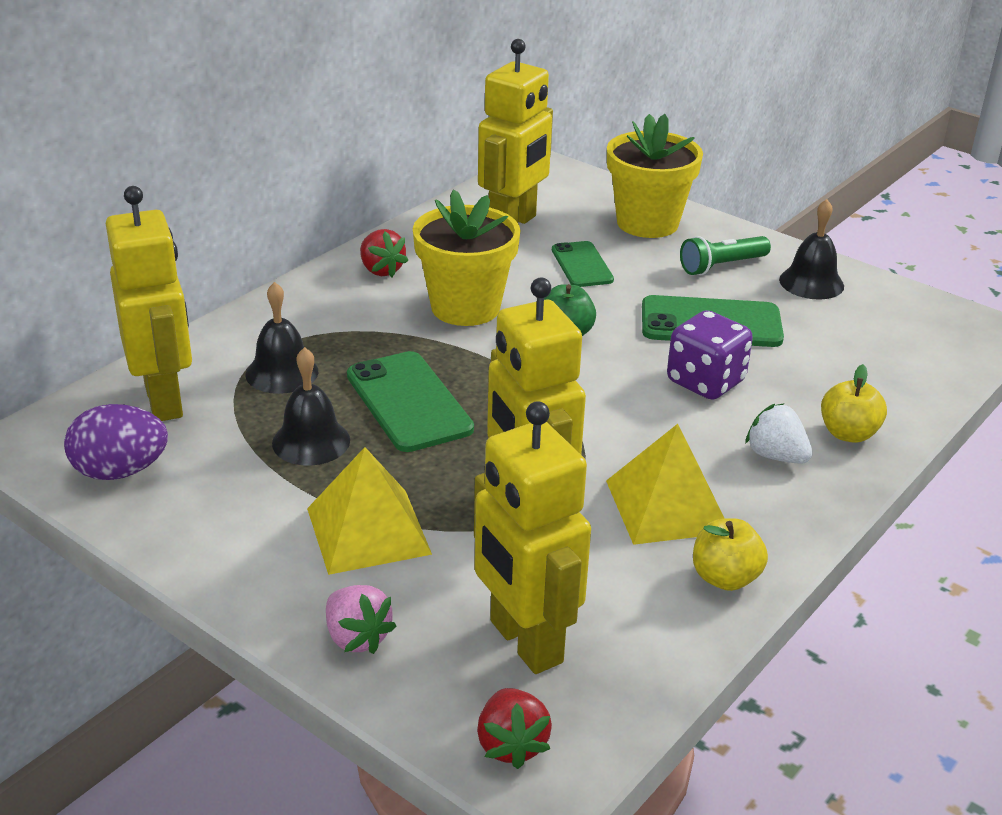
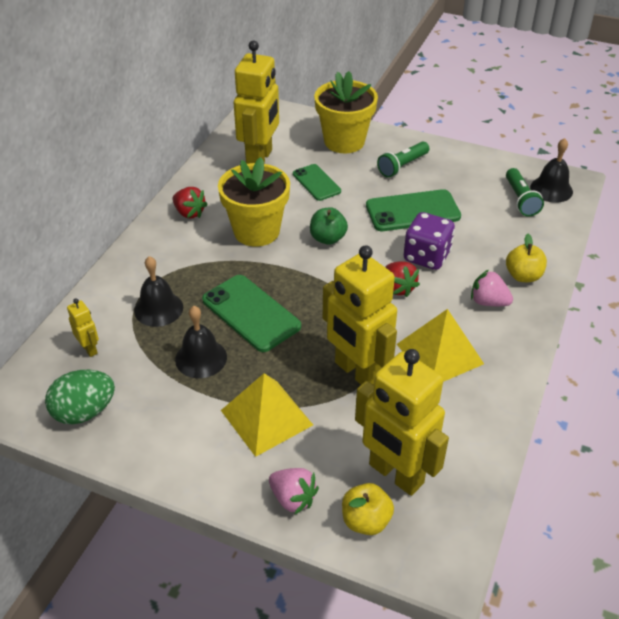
camera: 15 degrees left, 10 degrees up
(120, 471) = (84, 412): purple egg -> green egg
(165, 400) = (89, 349): yellow robot -> yellow robot, size x0.44
(511, 744) = (417, 549): red strawberry -> red strawberry (398, 288)
(725, 578) = (493, 397): yellow apple -> yellow apple (366, 520)
(776, 456) = (488, 302): white strawberry -> pink strawberry
(811, 282) = (460, 168): black bell -> black bell (551, 189)
(890, 337) = (520, 200): none -> green flashlight

